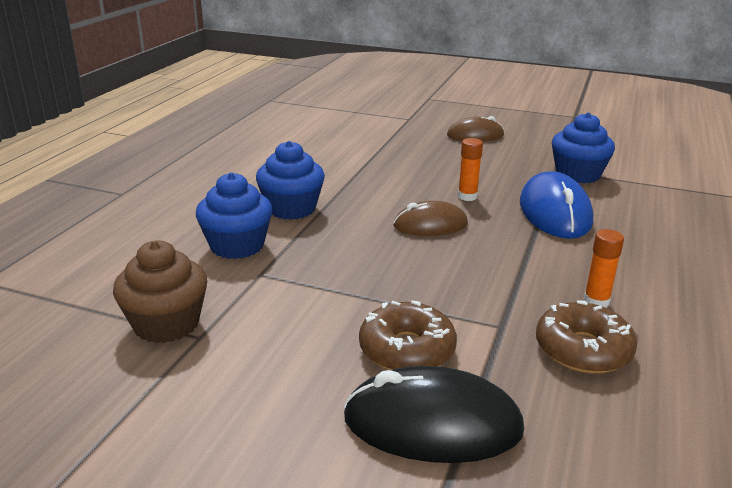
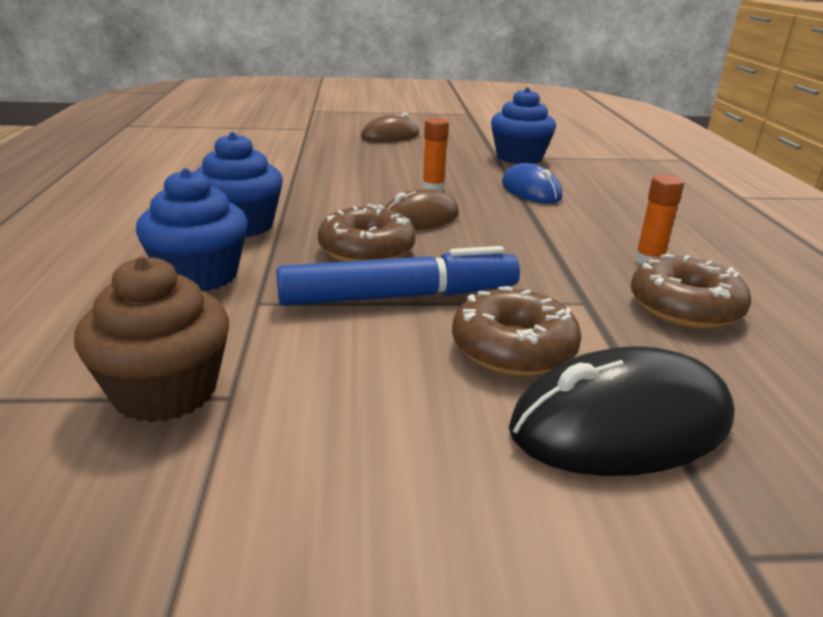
camera: 25 degrees left, 0 degrees up
(359, 290) = (399, 296): none -> blue marker
(366, 246) = (367, 250): none -> brown donut
(554, 212) = (530, 191): blue mouse -> blue mouse, size x0.65

